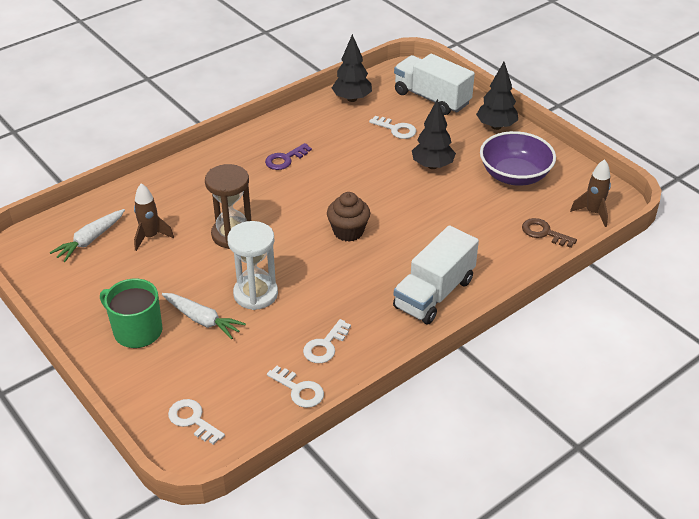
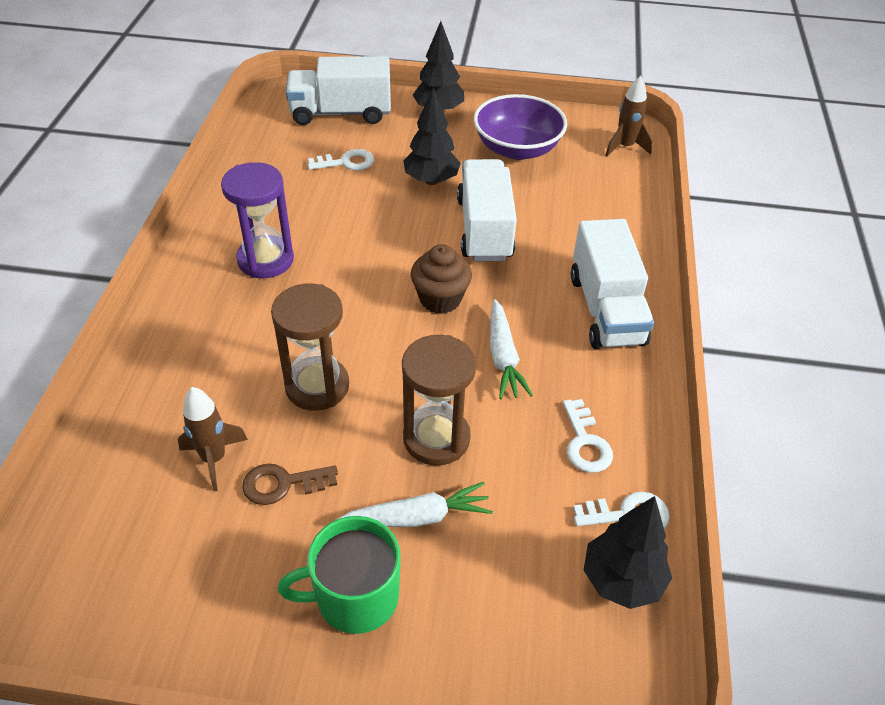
camera: 45 degrees left, 5 degrees up
(90, 240) = (131, 521): white carrot -> white carrot (503, 357)
(193, 420) = (572, 655): white key -> none
(255, 294) = (436, 438): white hourglass -> brown hourglass
(285, 159) = (265, 260): purple key -> purple hourglass
(352, 99) = (256, 154): black tree -> black tree (621, 580)
(425, 210) = (484, 229): none -> white truck
(544, 233) = (613, 189): brown key -> brown key (283, 484)

